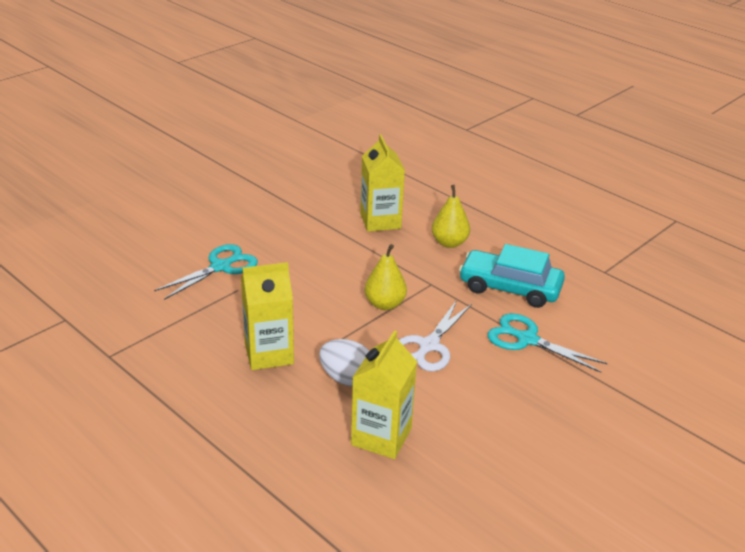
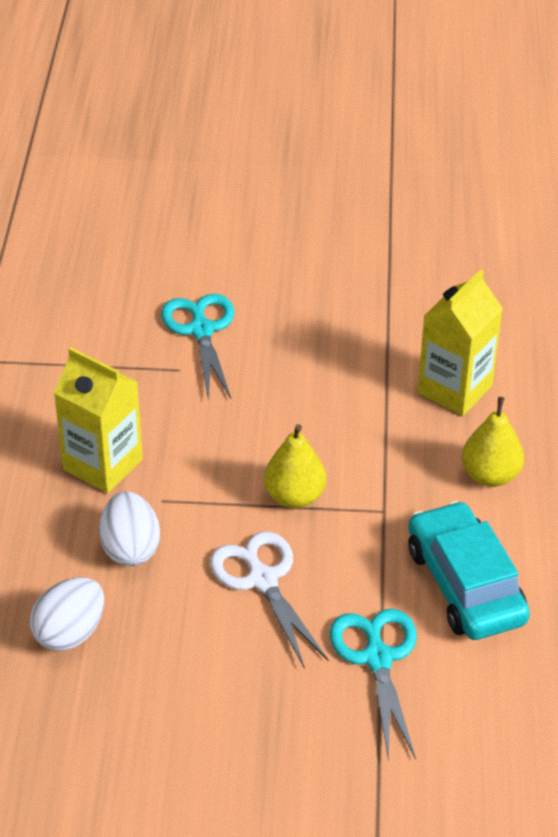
camera: 50 degrees right, 10 degrees up
(221, 267) = (201, 330): turquoise scissors -> turquoise scissors turned 105 degrees counterclockwise
(381, 437) = (70, 633): yellow carton -> white egg
(428, 346) = (262, 579): white scissors -> white scissors turned 75 degrees clockwise

